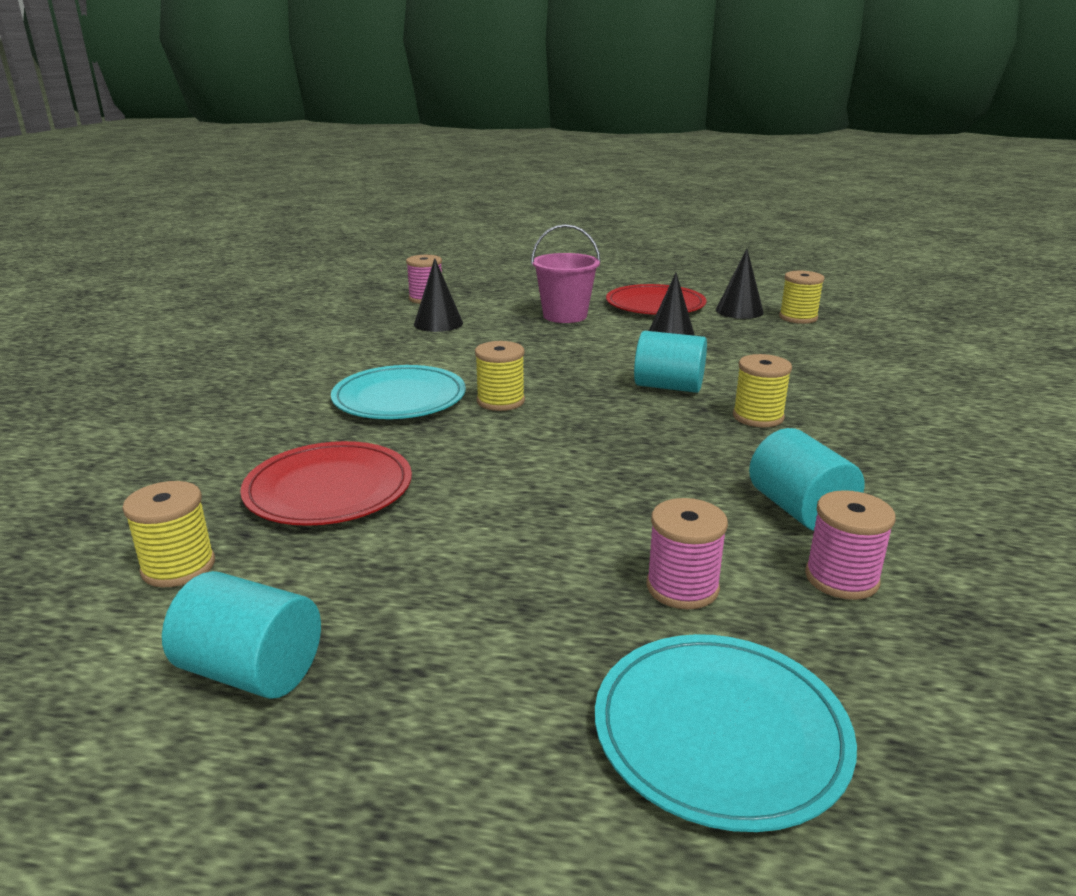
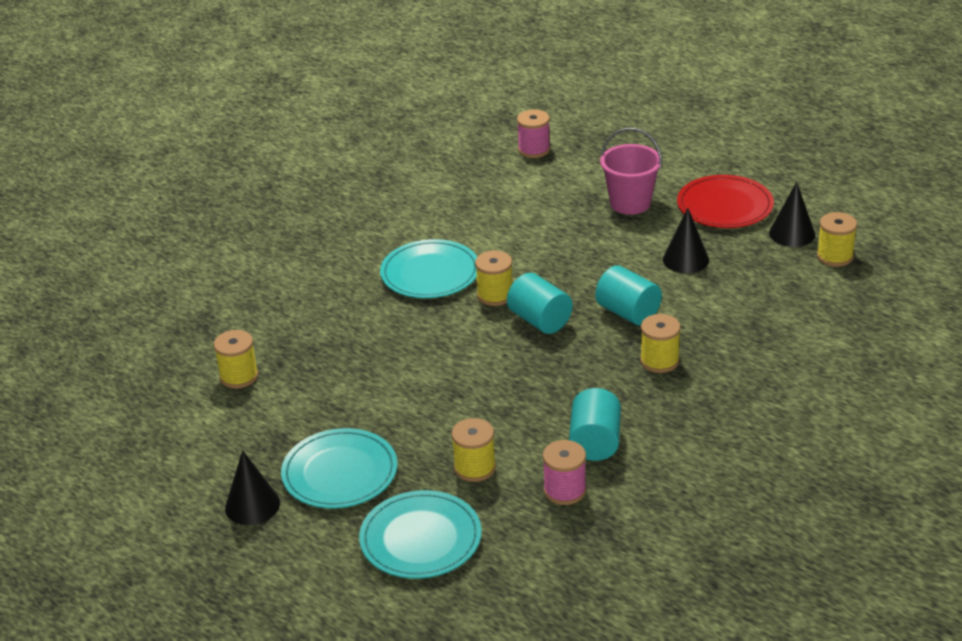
camera: 30 degrees right, 10 degrees up
(252, 671) = (247, 445): turquoise cylinder -> turquoise cylinder (540, 320)
(329, 489) = (339, 344): red plate -> none
(438, 323) = (518, 189): black cone -> black cone (252, 505)
(468, 663) = (340, 473): none -> turquoise plate
(682, 587) = (475, 468): pink spool -> yellow spool

